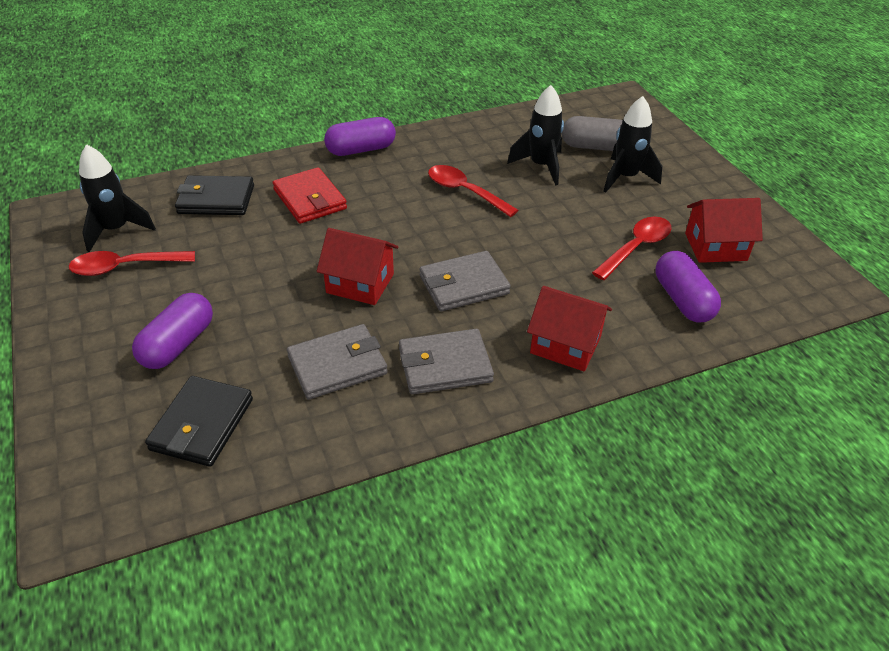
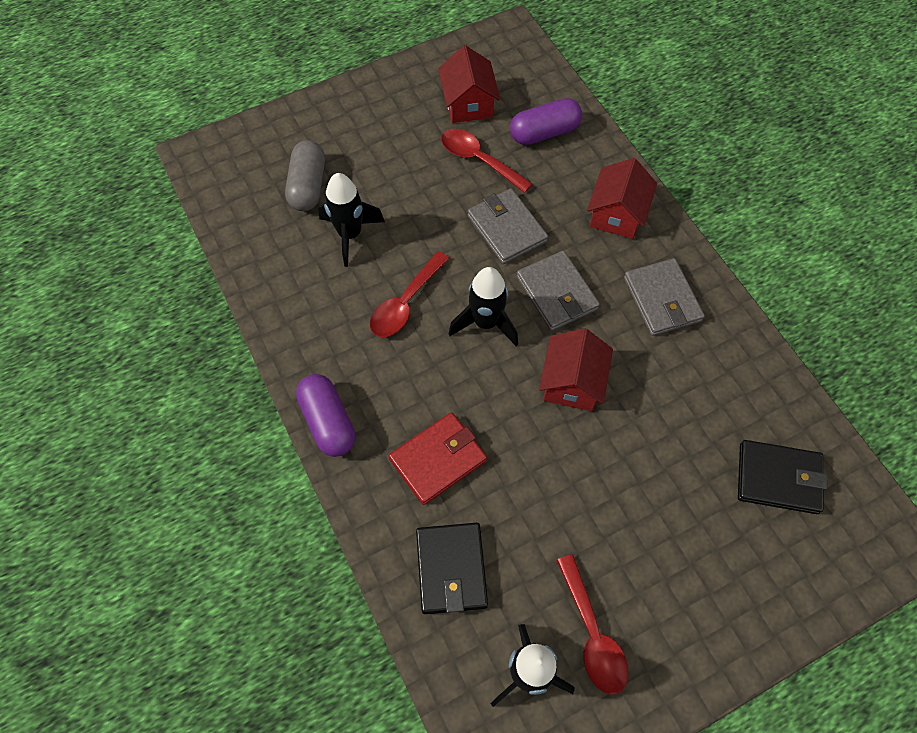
camera: 95 degrees left, 20 degrees up
(178, 344) = (692, 532): purple capsule -> none
(337, 365) = (683, 383): grey wallet -> grey wallet (507, 229)
(625, 178) = (365, 162): black rocket -> black rocket (486, 322)

